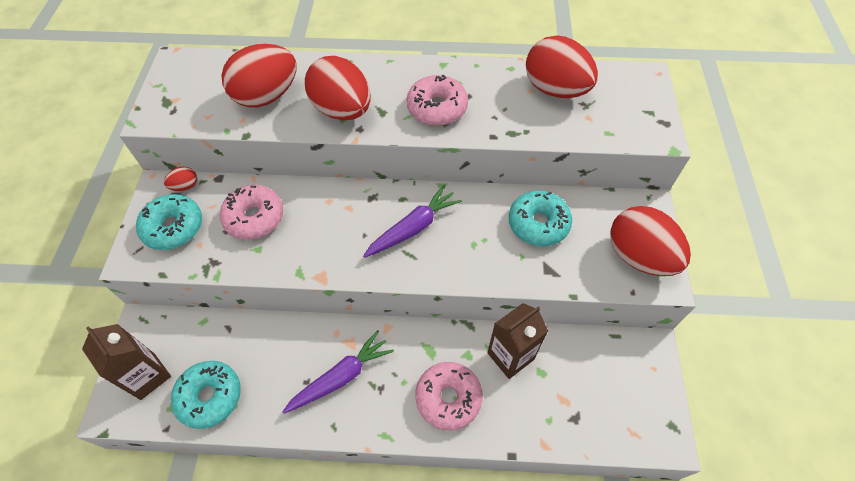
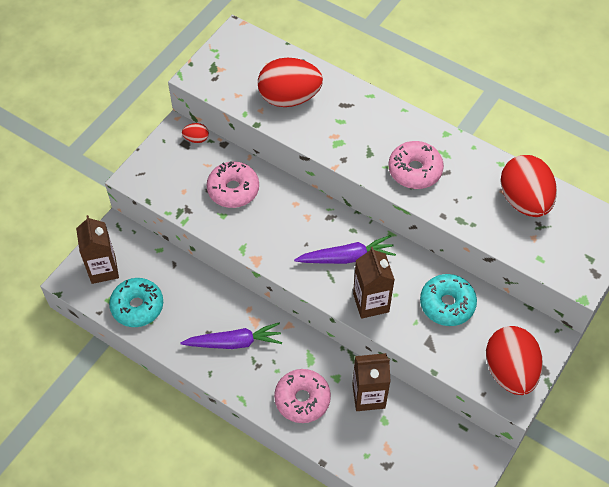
camera: 30 degrees right, 0 degrees up
(173, 227) = (172, 168): turquoise donut -> none
(342, 110) = (339, 137): red egg -> none
(466, 260) = (371, 303): none -> brown carton

